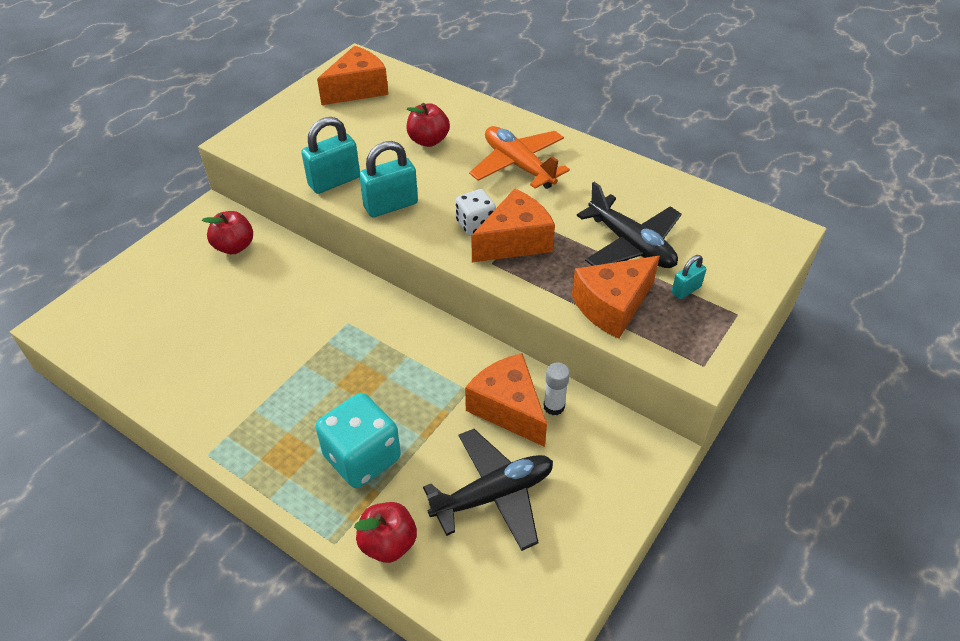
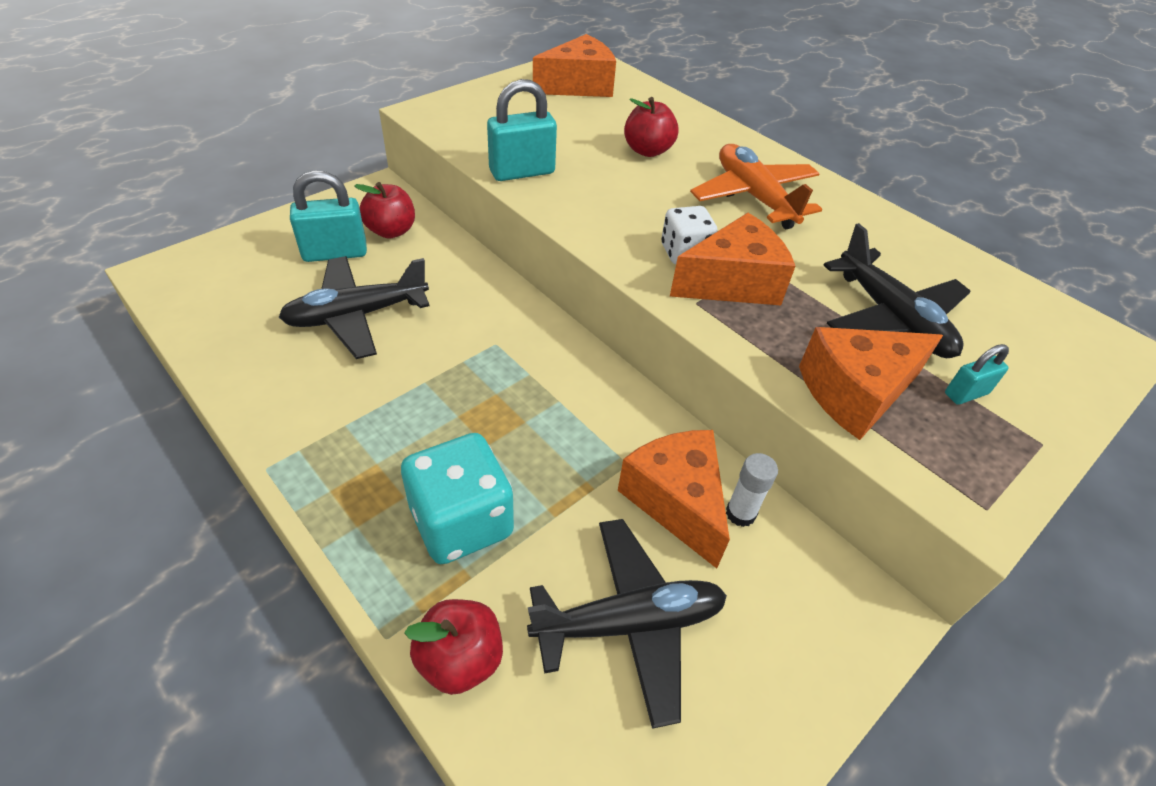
camera: 10 degrees right, 0 degrees up
(232, 324) = (356, 315): none -> black plane
(391, 205) = (582, 210): turquoise padlock -> turquoise padlock (335, 253)

